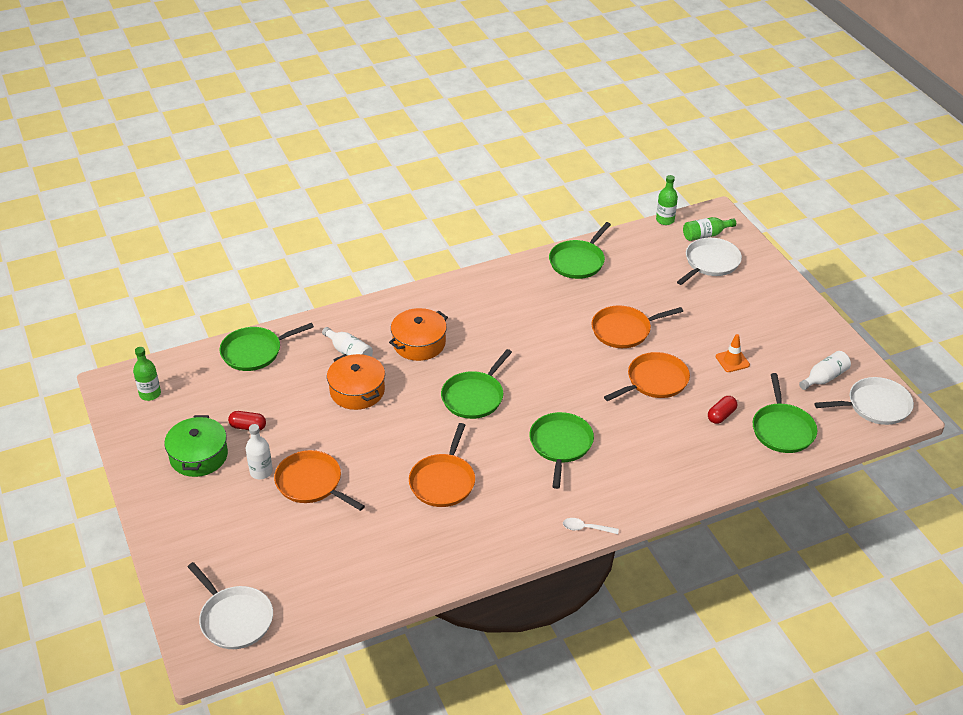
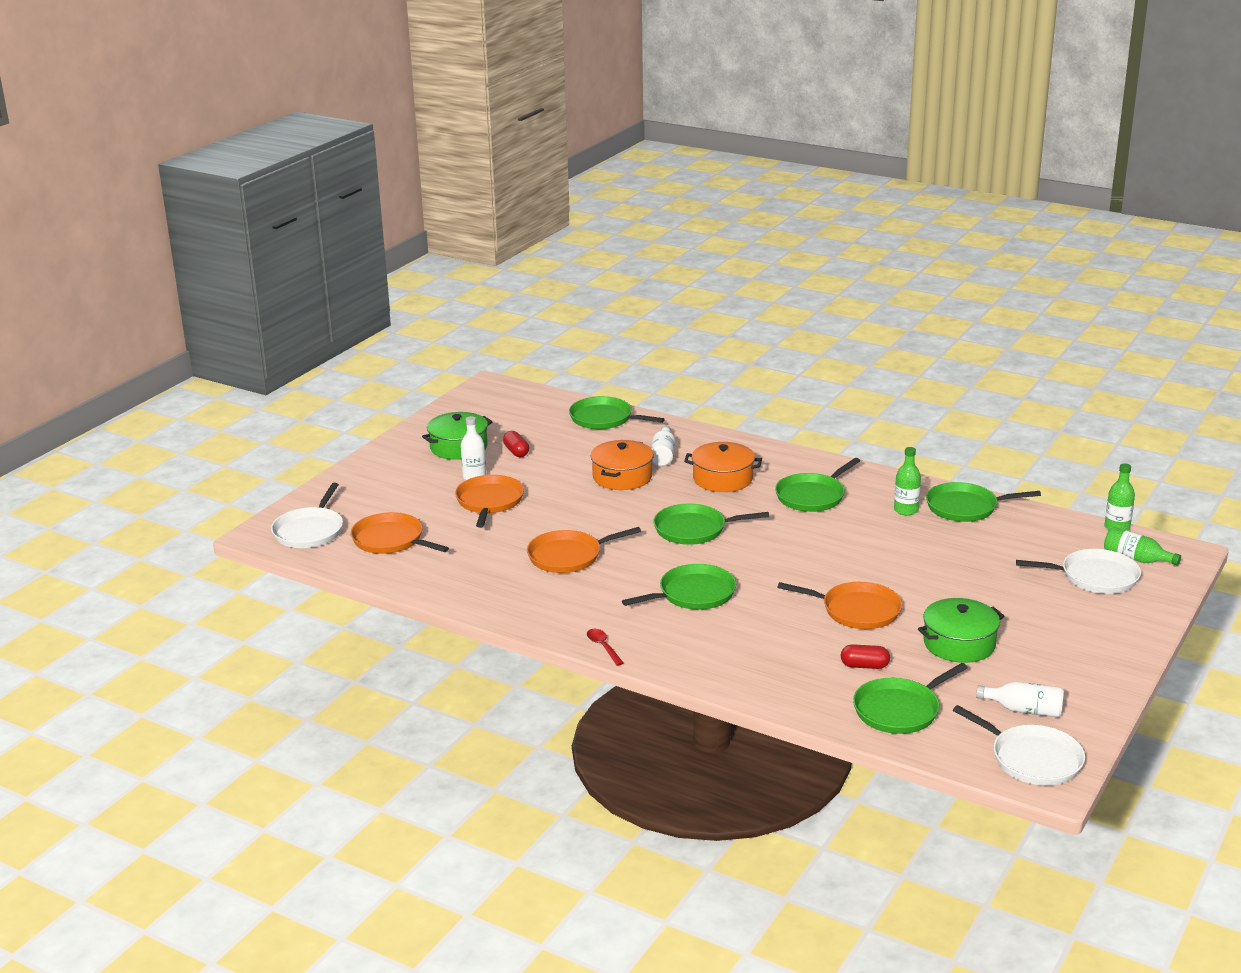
camera: 55 degrees right, 15 degrees down
(150, 394) = (498, 402): green bottle -> green bottle (906, 510)
(491, 316) = (812, 496): none -> green pan
(586, 528) = (603, 647): white spoon -> red spoon
(624, 330) = (904, 568): orange pan -> orange pan (391, 540)
(732, 361) = (959, 644): orange traffic cone -> green pot

